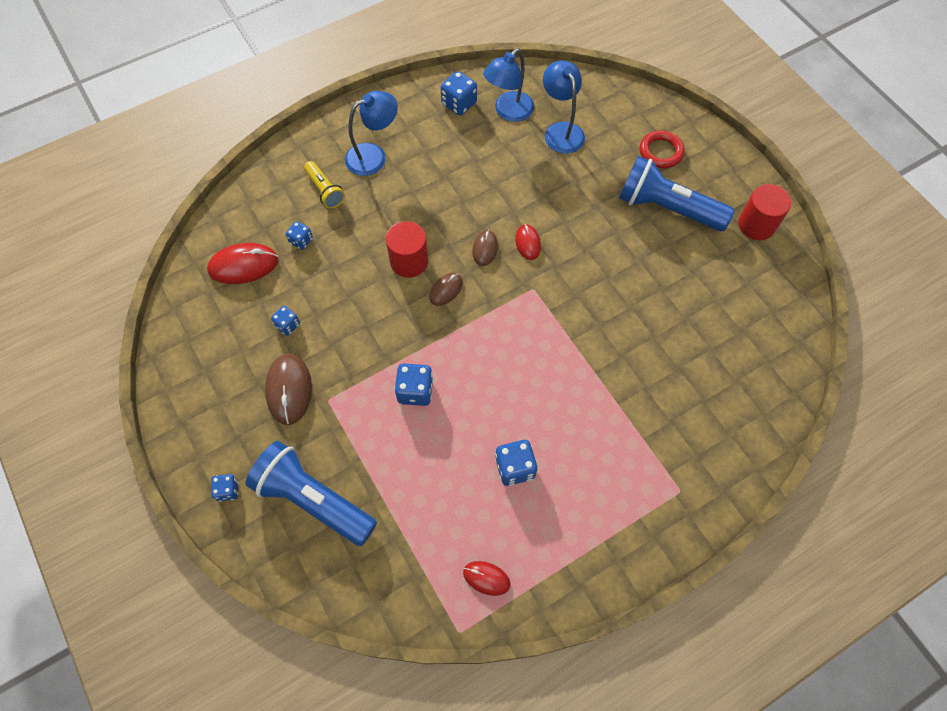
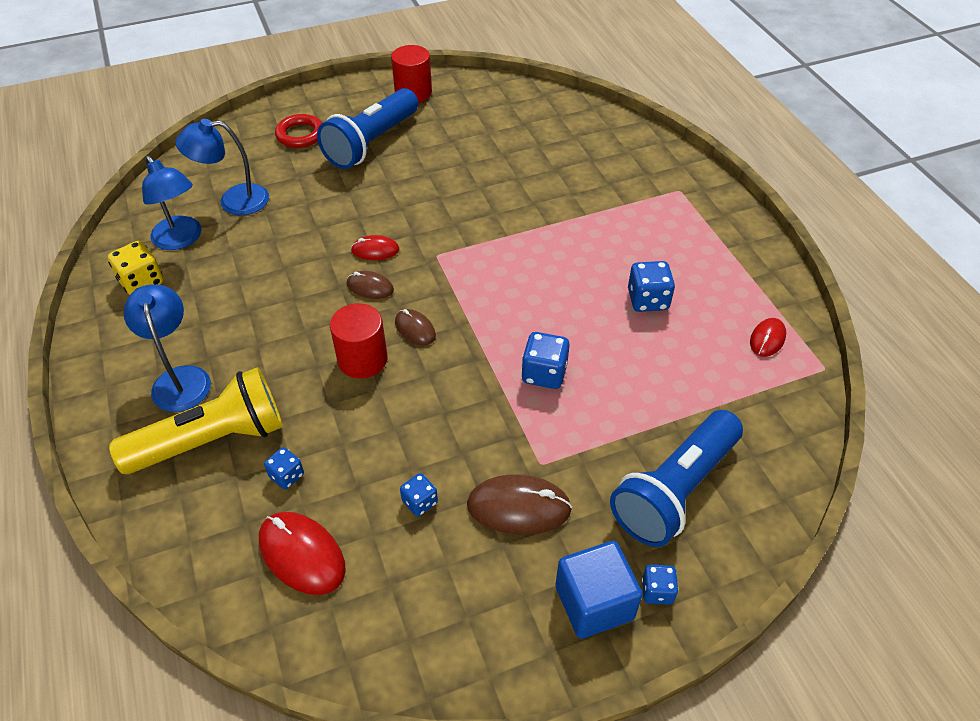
camera: 80 degrees left, 15 degrees down
(217, 448) = (594, 603): none -> blue cube
(243, 265) = (302, 554): red mouse -> red mouse turned 45 degrees counterclockwise
(325, 190) = (212, 440): yellow flashlight -> yellow flashlight, size x1.94
(459, 104) = (142, 282): blue dice -> yellow dice

